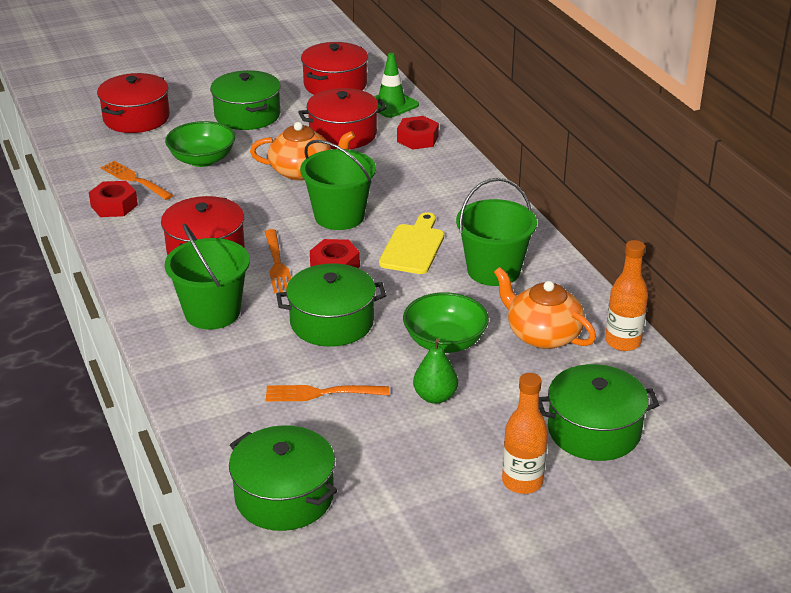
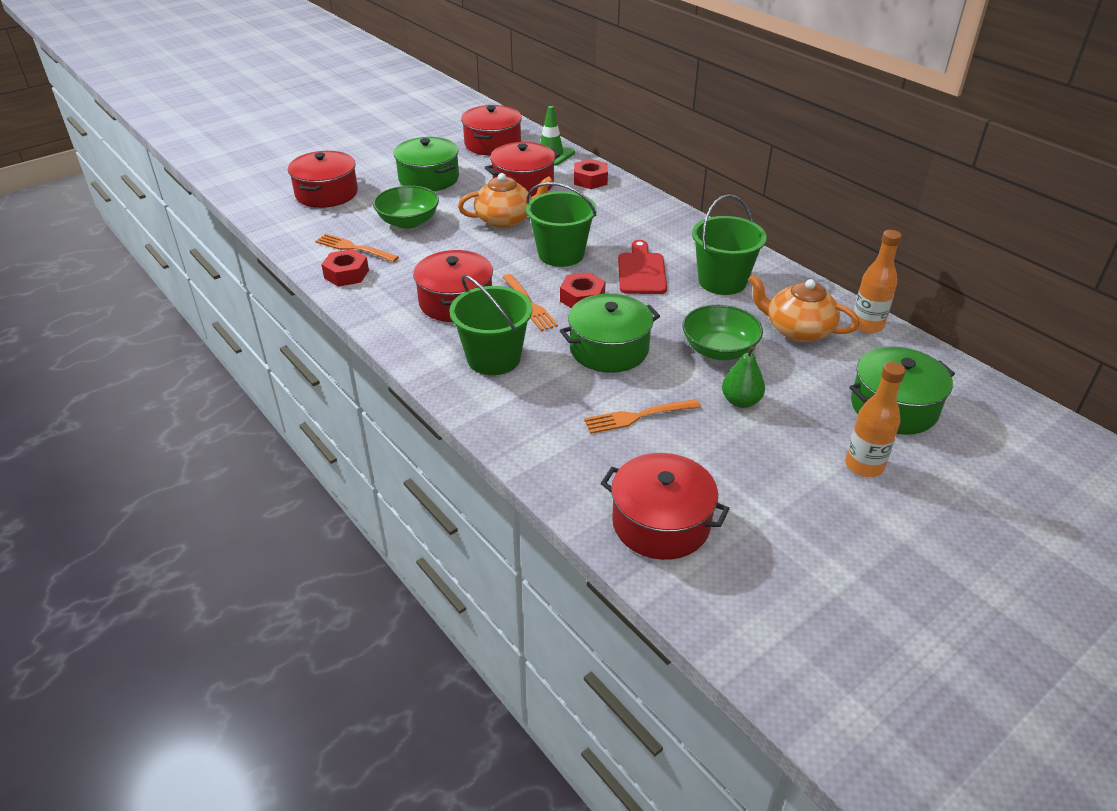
camera: 15 degrees left, 5 degrees up
(284, 496) = (661, 523): green pot -> red pot
(413, 247) = (641, 271): yellow cutting board -> red cutting board

